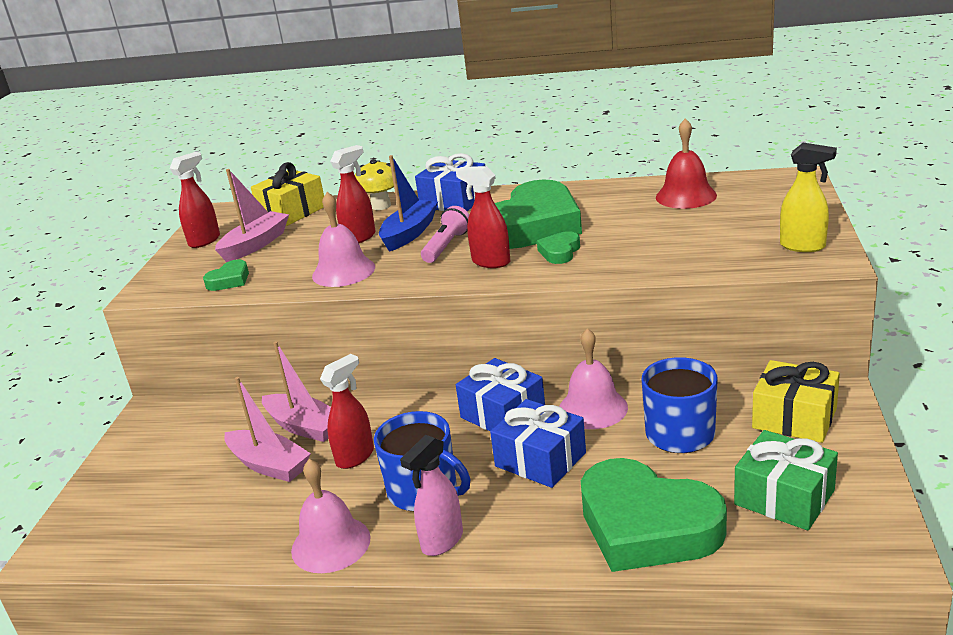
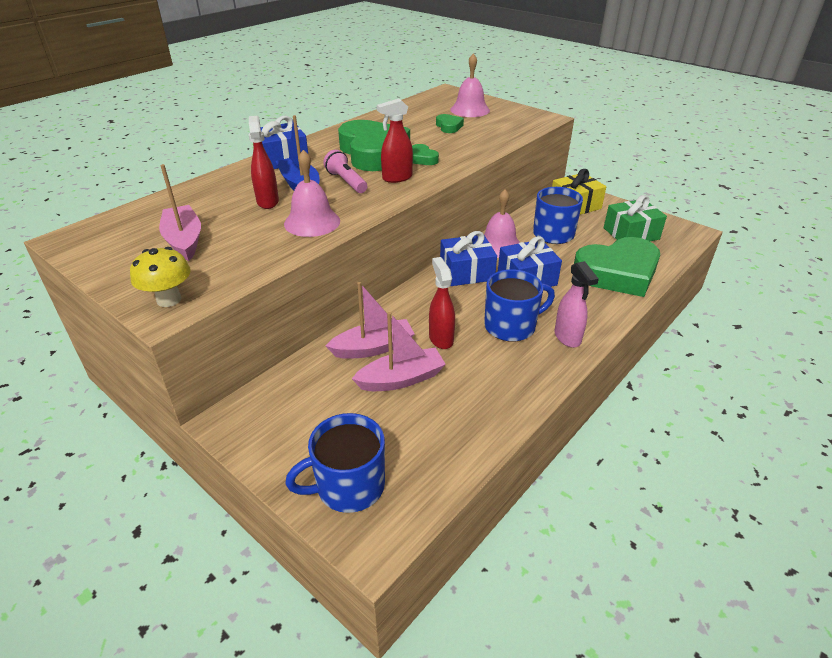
camera: 60 degrees left, 10 degrees up
(108, 507) = (349, 486): none -> blue mug
(205, 241) = (119, 259): red spray bottle -> none
(229, 280) = (229, 268): green heart -> green heart (449, 126)
(292, 212) = (155, 210): yellow gift -> none
(331, 544) = (526, 380): pink bell -> pink bell (470, 110)
(381, 206) = (230, 180): yellow mushroom -> yellow mushroom (169, 299)
(686, 196) = (417, 113): red bell -> none
(803, 246) = (522, 116): yellow spray bottle -> none

